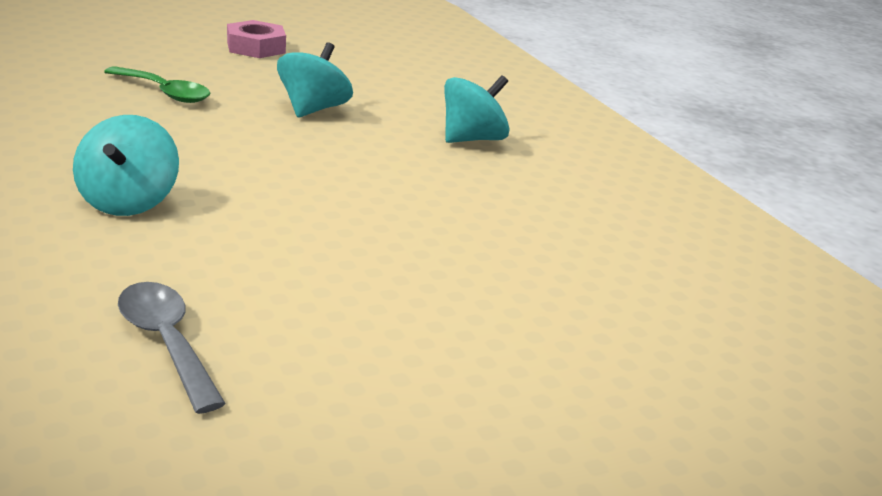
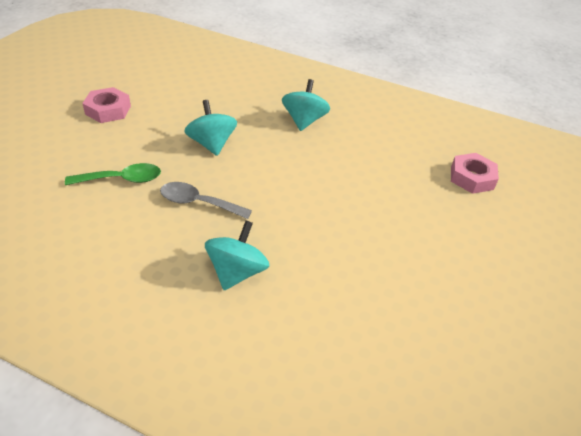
camera: 40 degrees left, 15 degrees up
(128, 201) = (237, 272): turquoise spinning top -> turquoise spinning top turned 120 degrees counterclockwise
(167, 342) = (385, 339): grey spoon -> grey spoon (198, 203)
(633, 292) = (471, 178): none -> pink nut

